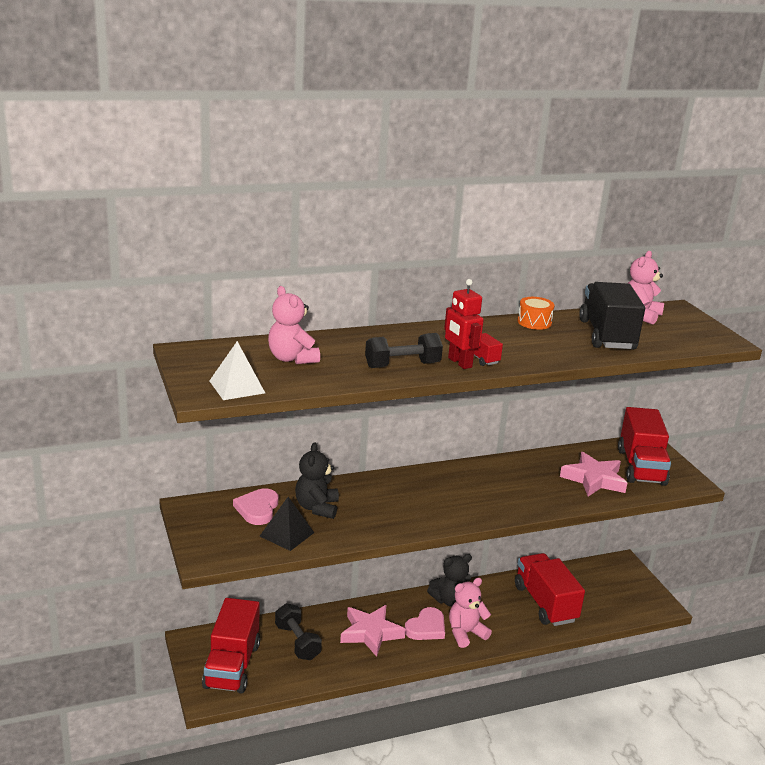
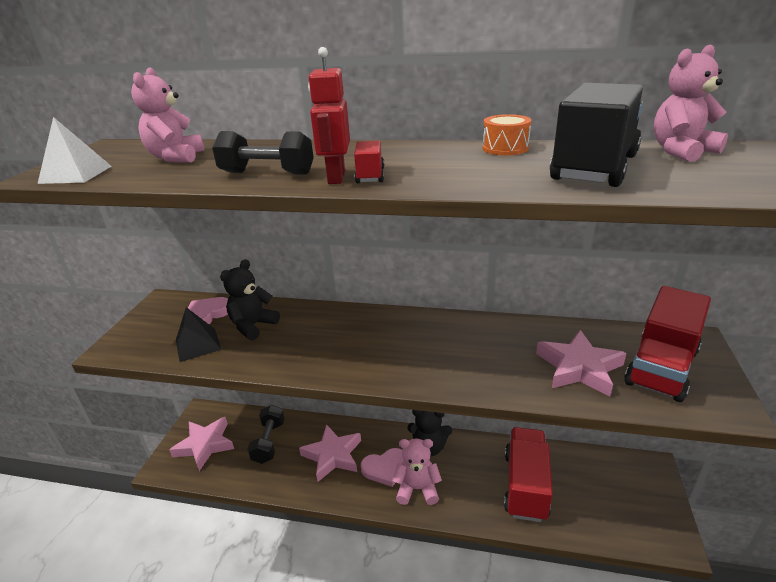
camera: 35 degrees right, 5 degrees up
(232, 666) = (205, 445): red truck -> pink star

